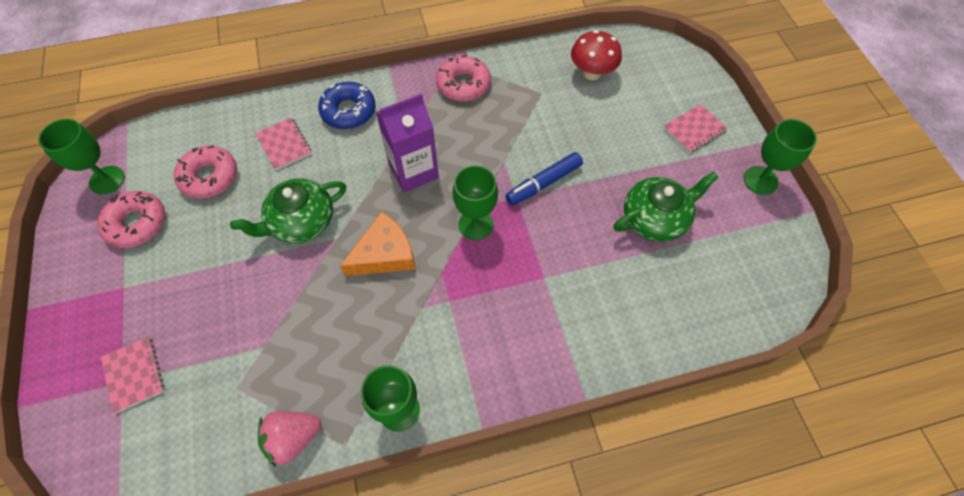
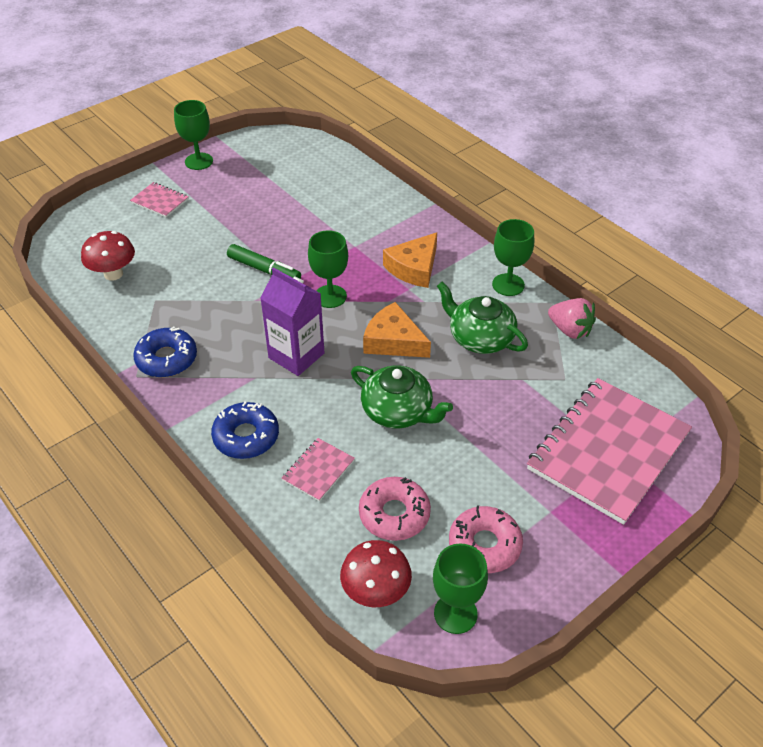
camera: 115 degrees left, 15 degrees down
(134, 374) = (608, 451): pink notebook -> pink notebook, size x2.37
(162, 141) = (376, 592): none -> red mushroom
(463, 84) = (166, 359): pink donut -> blue donut
(479, 321) = (414, 268): none -> orange cheese
(543, 183) = (264, 270): blue marker -> green marker
(655, 218) = (265, 204): green teapot -> green teapot (480, 338)

